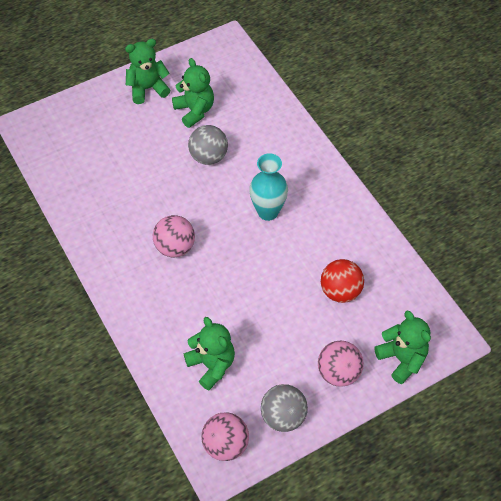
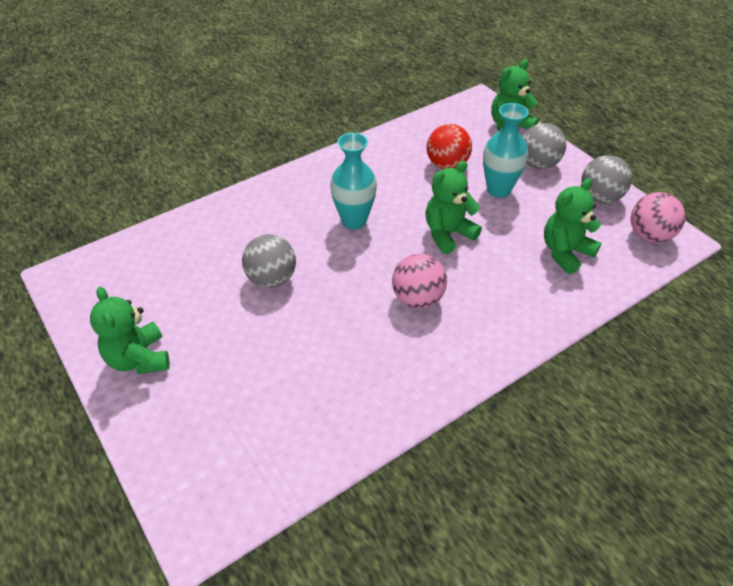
camera: 95 degrees left, 10 degrees down
(194, 111) = (190, 300): green teddy bear -> green teddy bear (448, 234)
(300, 328) = (498, 190): none -> turquoise vase
(338, 372) = (538, 164): pink ball -> grey ball

